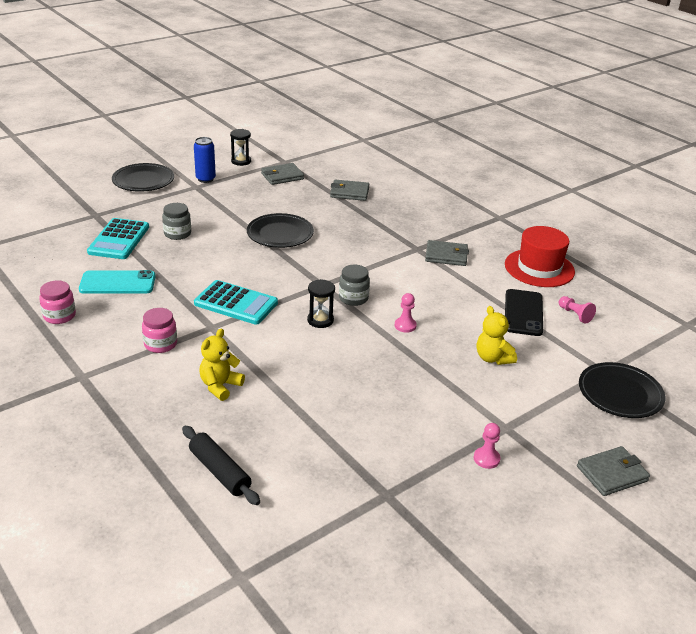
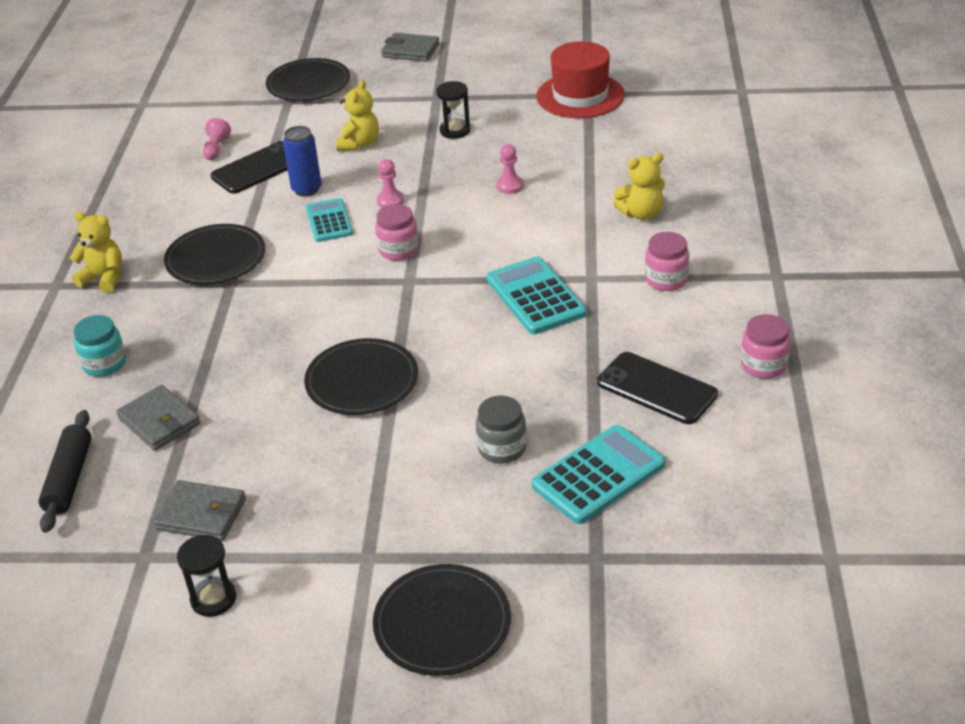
camera: 135 degrees left, 5 degrees up
(117, 283) = (656, 388): turquoise phone -> black phone
(205, 179) = (331, 572): blue can -> blue can (306, 189)
(220, 471) = (703, 150): black rolling pin -> black rolling pin (69, 479)
(320, 320) = (467, 239): black hourglass -> black hourglass (455, 131)
(353, 298) = (398, 250): grey jar -> pink jar
(412, 200) = (104, 364): none -> turquoise jar
(421, 298) = (329, 221): none -> turquoise calculator
(446, 256) = (216, 259): grey wallet -> black plate
(484, 228) = (104, 278): none -> yellow teddy bear
(486, 459) = (484, 87): pink pawn -> pink pawn (509, 186)
(539, 268) = (151, 204): red hat -> red hat (580, 96)

